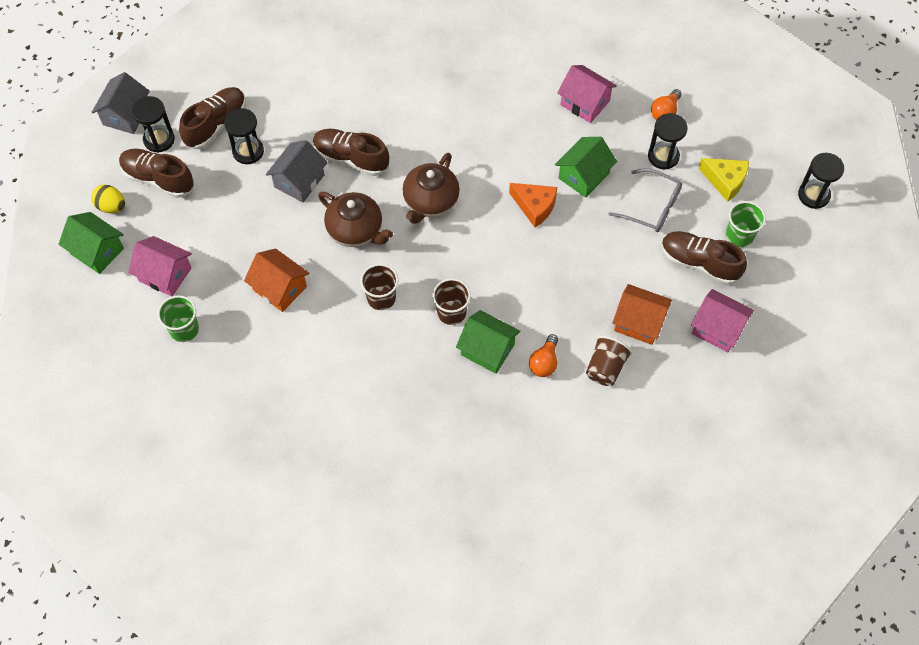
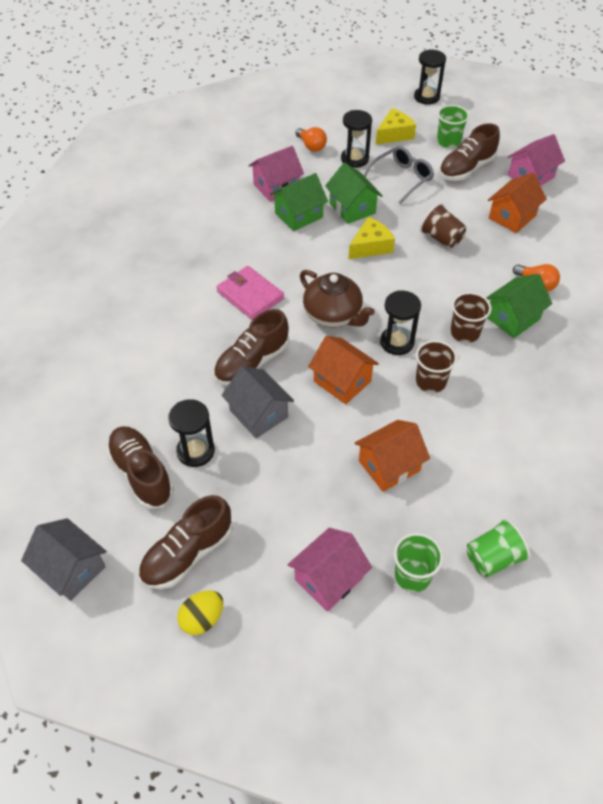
camera: 70 degrees left, 10 degrees down
(97, 251) = (263, 652): green house -> green house (298, 215)
(159, 139) = (129, 539): black hourglass -> black hourglass (397, 342)
(216, 382) = (493, 558): none -> green cup
(356, 230) = (342, 381): brown teapot -> orange house
(428, 131) = (250, 295): none -> pink wallet
(535, 206) = (371, 246): orange cheese -> yellow cheese
(605, 368) = (551, 248): brown cup -> brown cup (441, 238)

